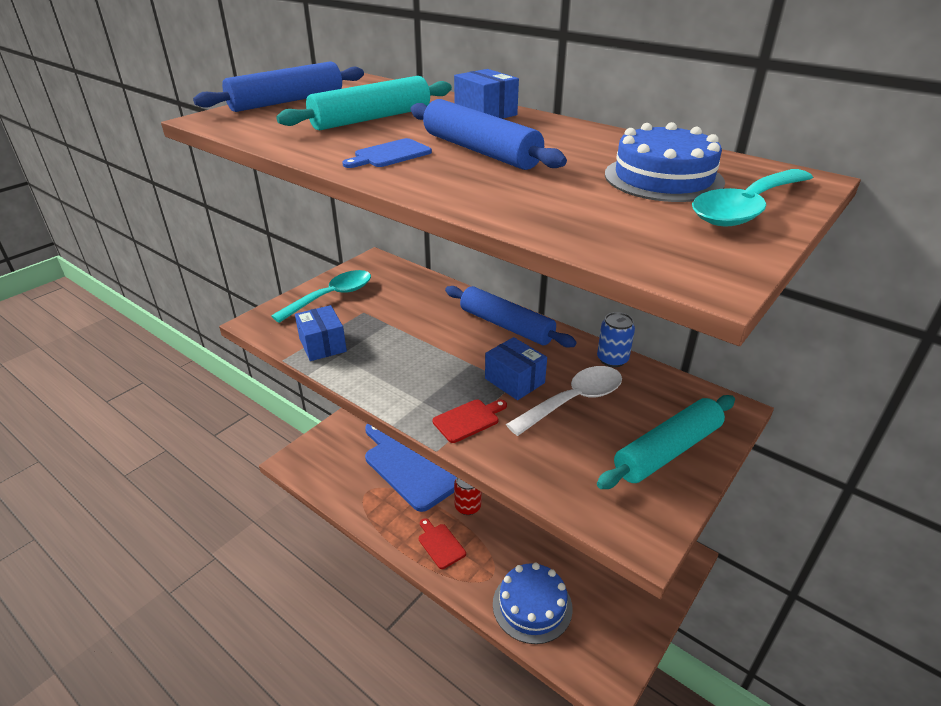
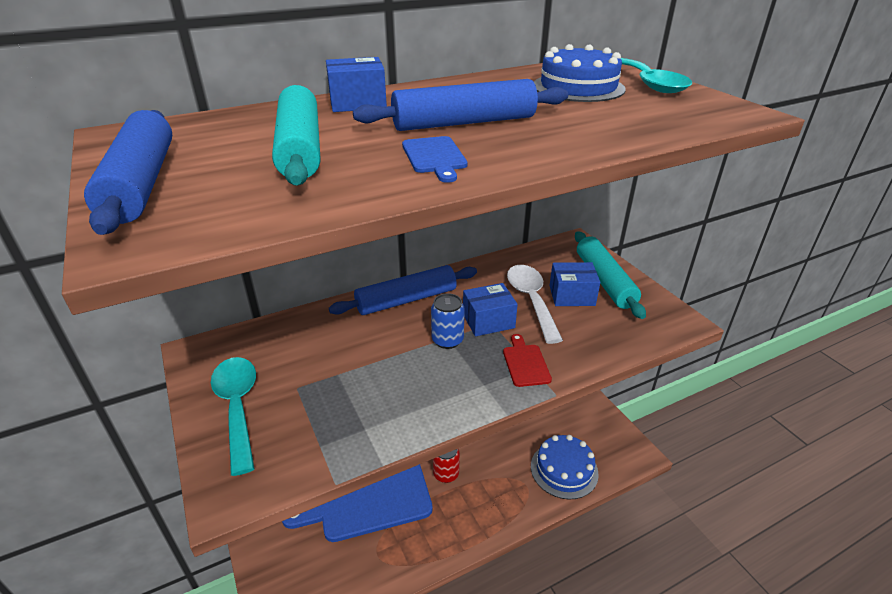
camera: 65 degrees left, 0 degrees up
(322, 345) = (334, 438): blue box -> blue box (572, 295)
(440, 544) = (477, 511): red cutting board -> none
(612, 359) = (493, 265): blue can -> blue can (447, 340)

